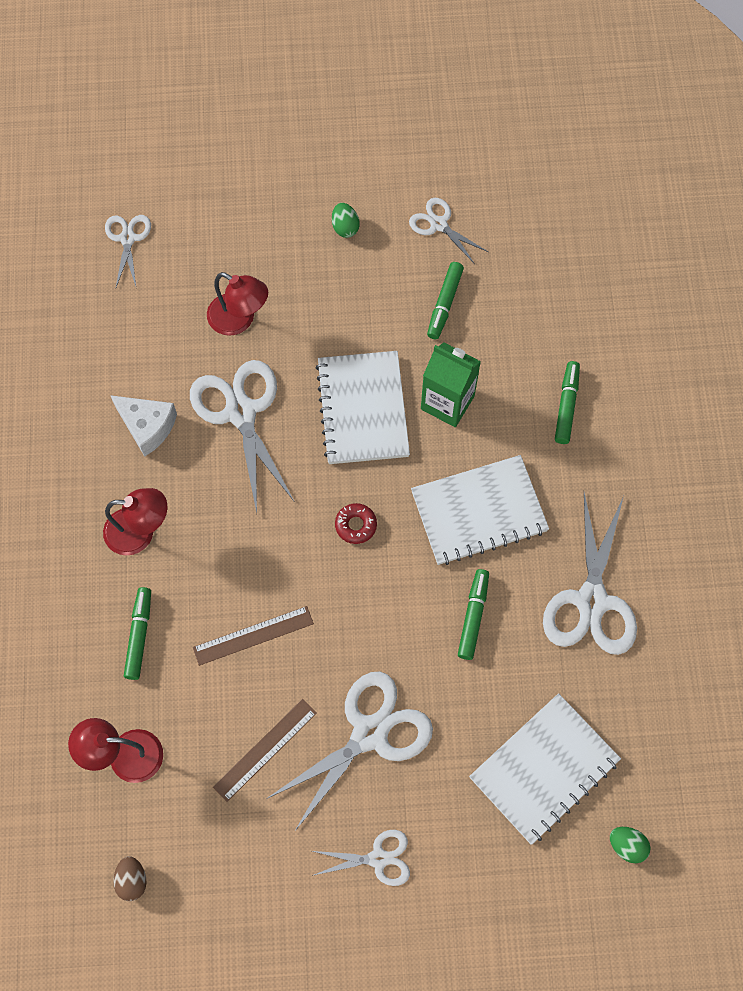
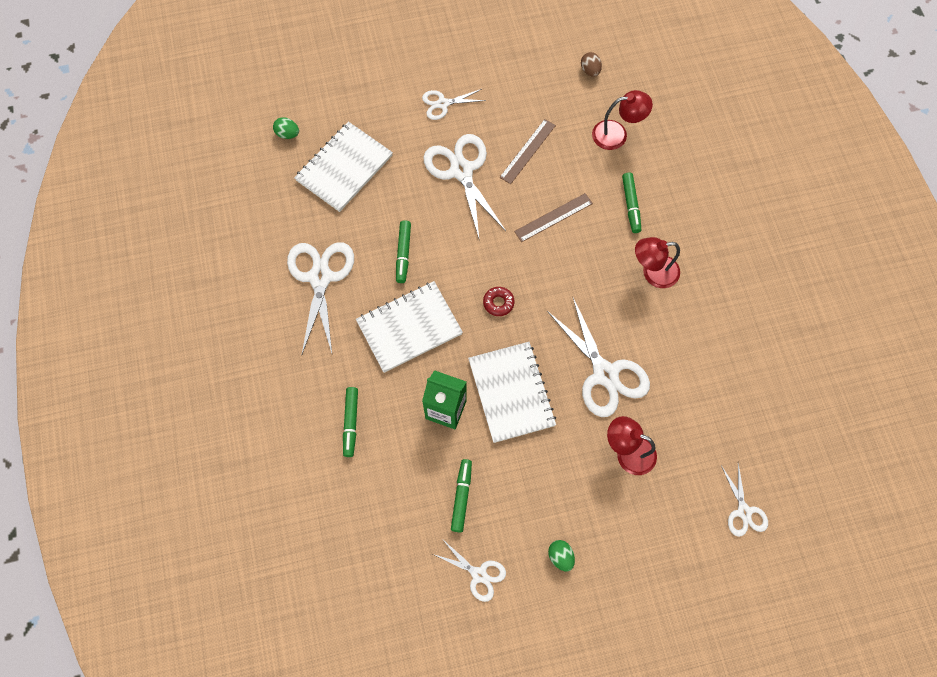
camera: 170 degrees right, 0 degrees up
(147, 426) = (673, 350): white cheese -> none
(370, 733) = (461, 171): white scissors -> white scissors turned 120 degrees clockwise

